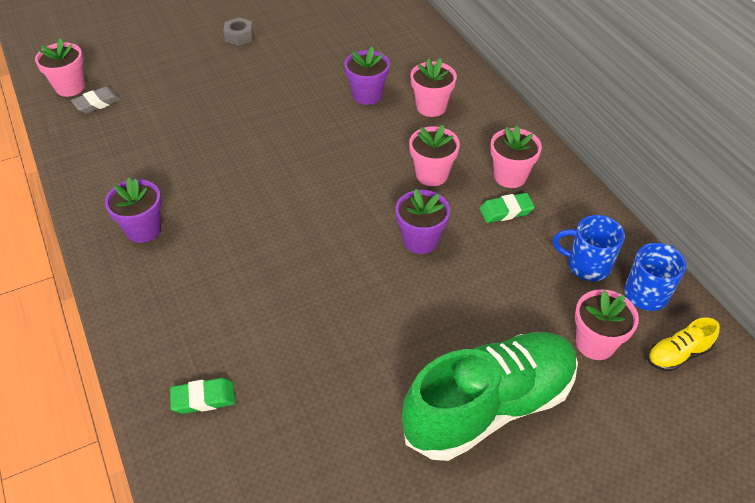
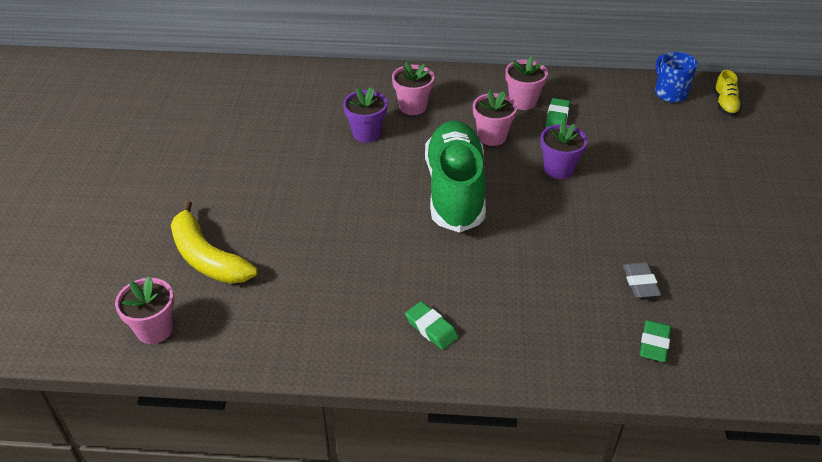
camera: 60 degrees left, 5 degrees down
(97, 103) = (206, 313): grey eraser -> grey eraser (640, 283)
(143, 229) = (431, 328): purple flower pot -> green eraser
(155, 78) = (207, 257): none -> yellow banana
(239, 36) = (200, 179): grey nut -> none
(489, 406) = (729, 197): green shoe -> green shoe (455, 190)
(587, 265) = (631, 105): blue mug -> none
(595, 343) = (700, 131): pink flower pot -> none

